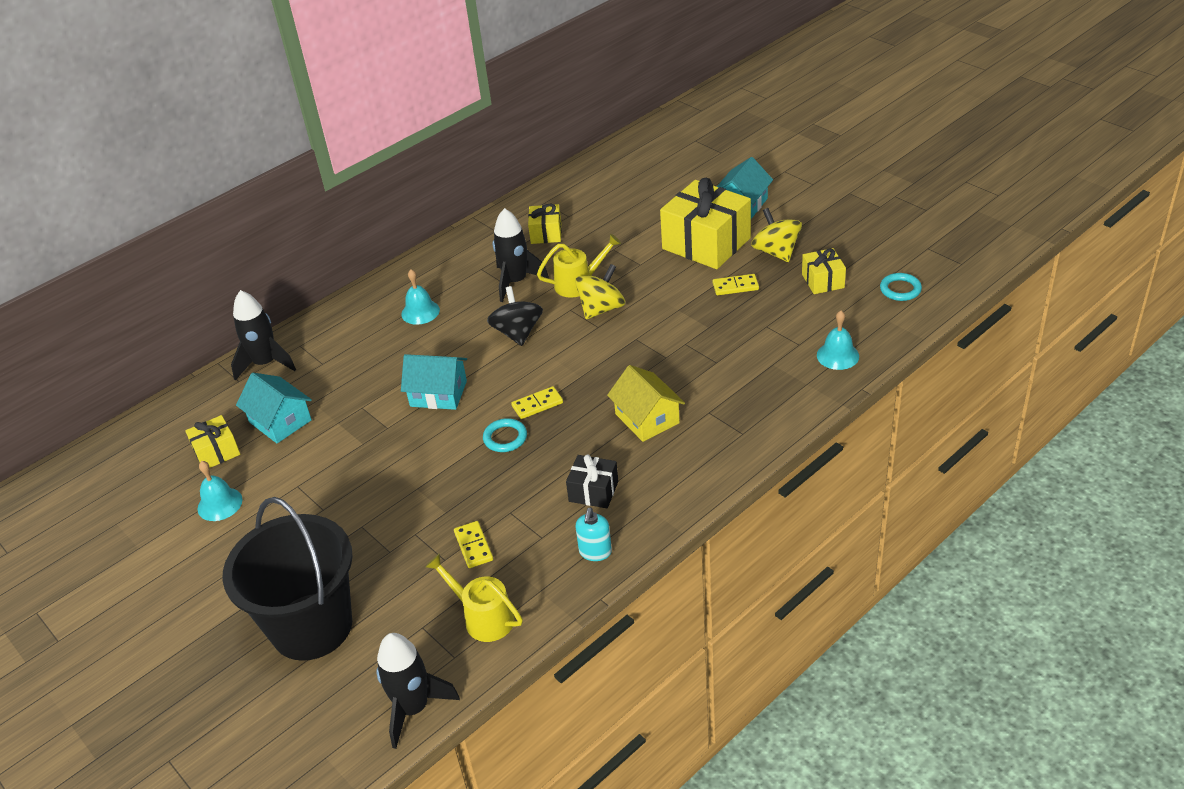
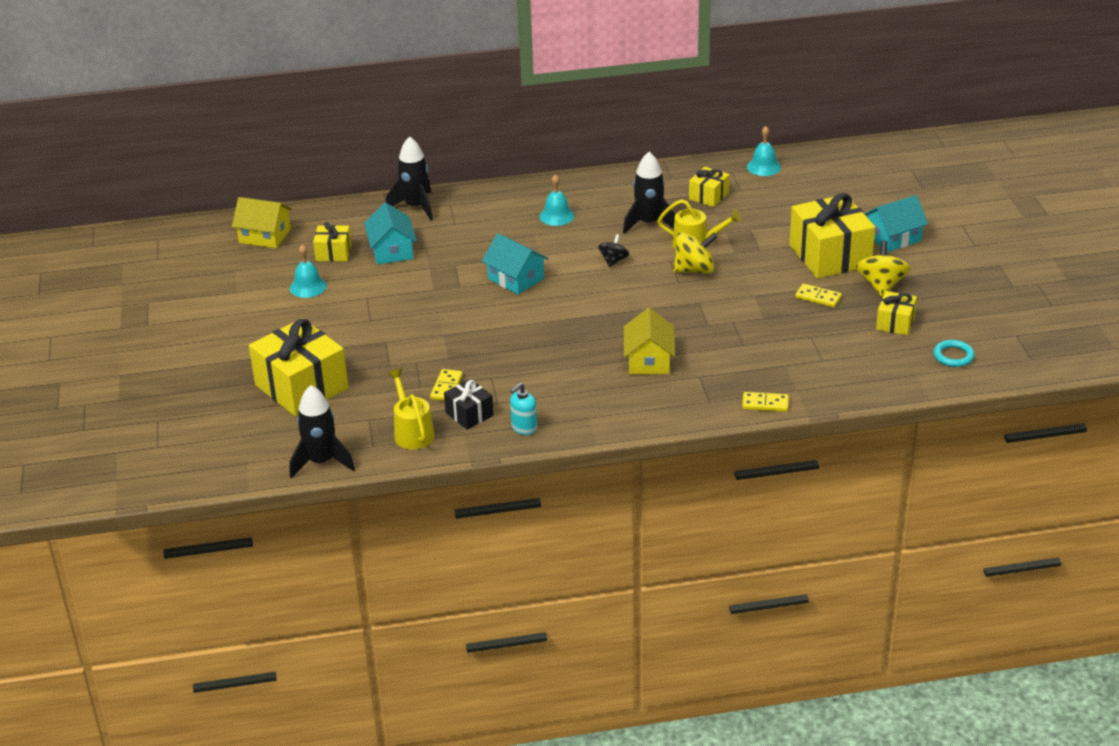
camera: 30 degrees right, 5 degrees down
(120, 467) = (265, 236): none -> yellow house
(312, 626) = (301, 387): black bucket -> yellow gift
(505, 438) = (534, 328): turquoise ring -> none
(517, 333) = (613, 261): black spinning top -> black spinning top, size x0.61
(537, 404) = (579, 316): yellow domino -> yellow domino (765, 404)
(593, 491) = (561, 390): black gift -> black gift (469, 414)
(837, 355) = (844, 381): turquoise bell -> turquoise bell (763, 167)

